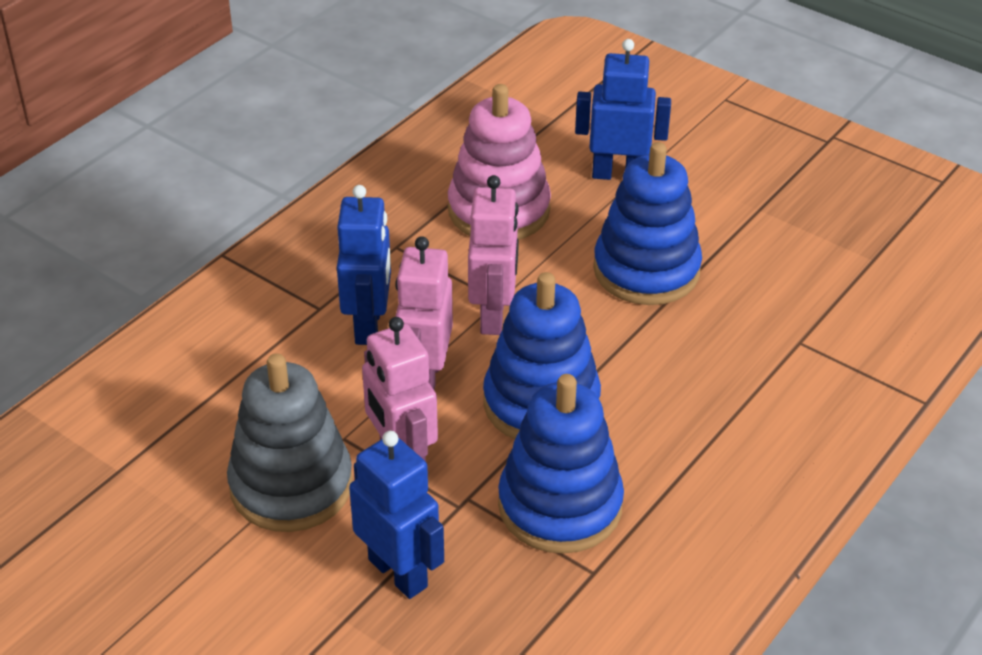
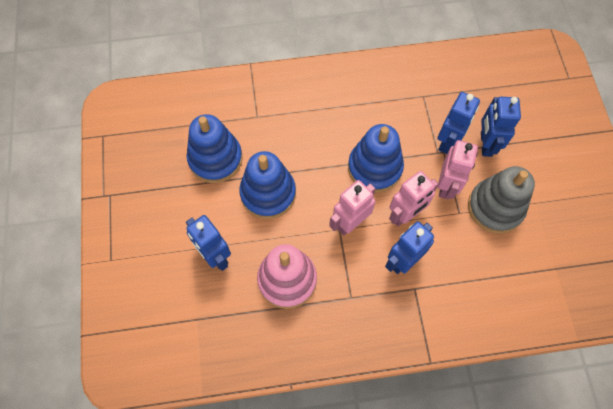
camera: 135 degrees left, 25 degrees up
(468, 527) = (448, 142): none -> blue robot
(560, 506) = (410, 125): blue stacking toy -> blue stacking toy (215, 159)

